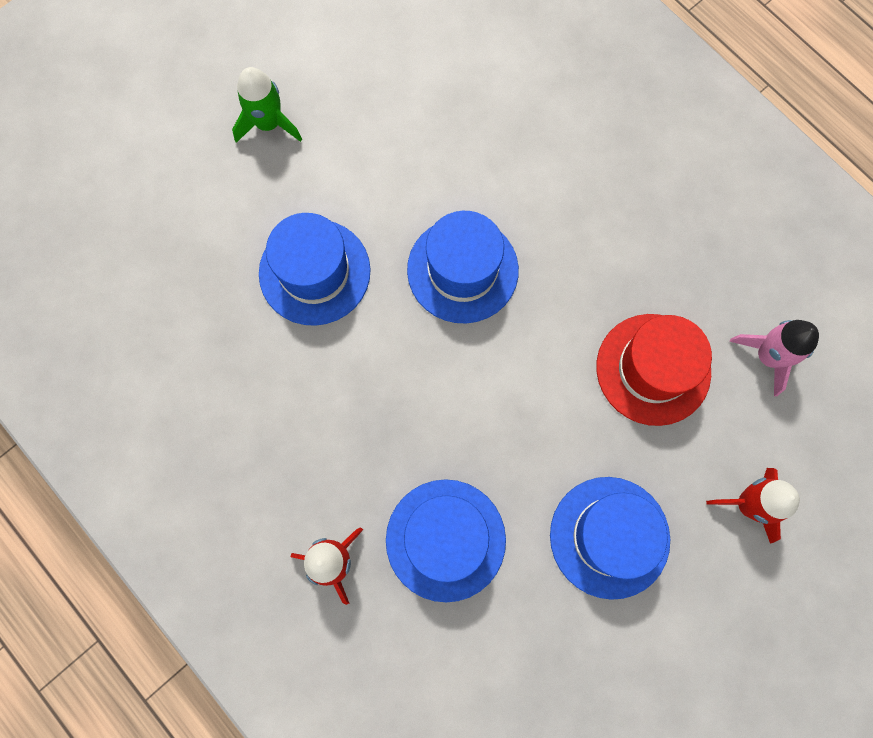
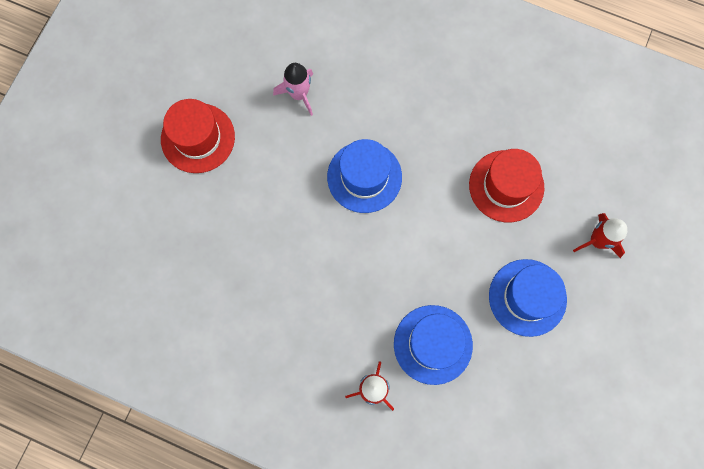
camera: 25 degrees left, 0 degrees up
(269, 123) = (198, 138): green rocket -> red hat
(314, 272) = (274, 219): blue hat -> none
(768, 356) = (569, 148): pink rocket -> pink rocket (299, 94)

